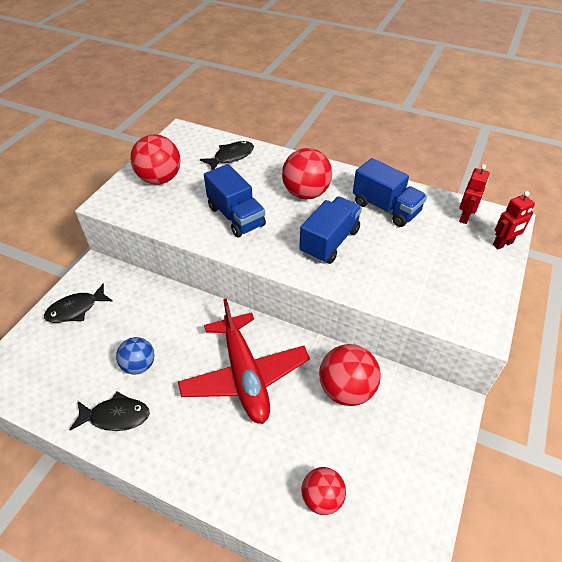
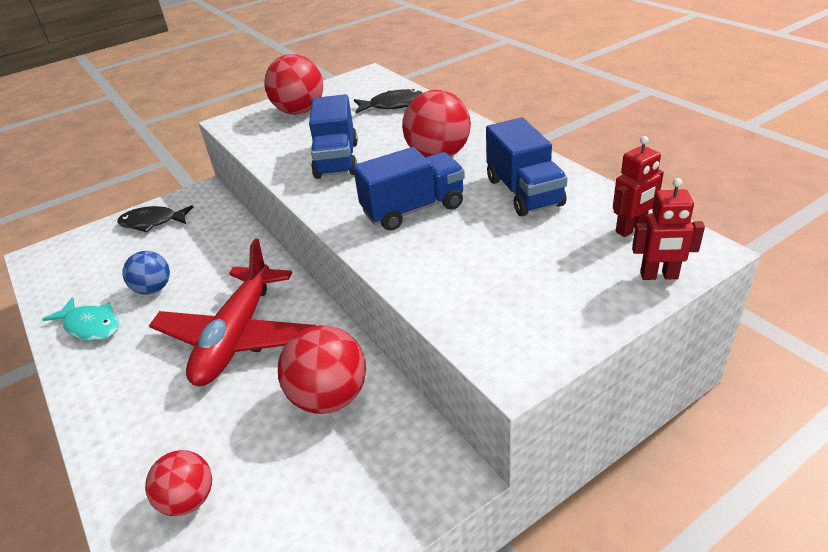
camera: 35 degrees right, 10 degrees down
(116, 416) = (90, 326): black fish -> turquoise fish

